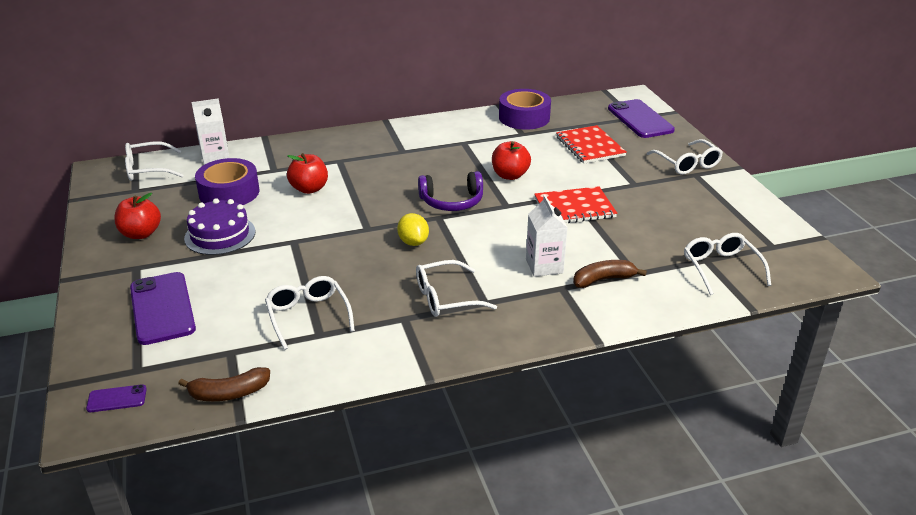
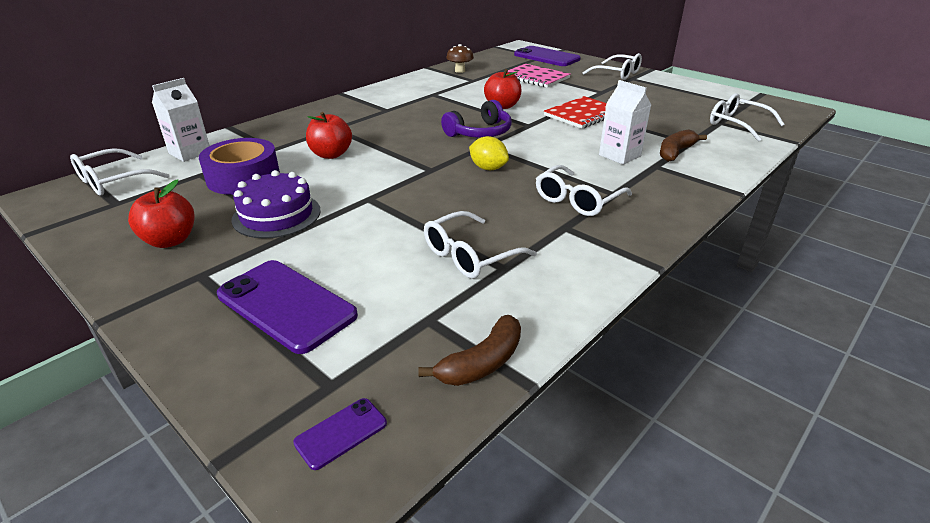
camera: 30 degrees left, 0 degrees up
(308, 316) = (470, 255): white glasses -> white glasses turned 75 degrees counterclockwise
(524, 117) = (460, 71): purple tape -> brown mushroom
(590, 146) = (535, 77): red notebook -> pink notebook

